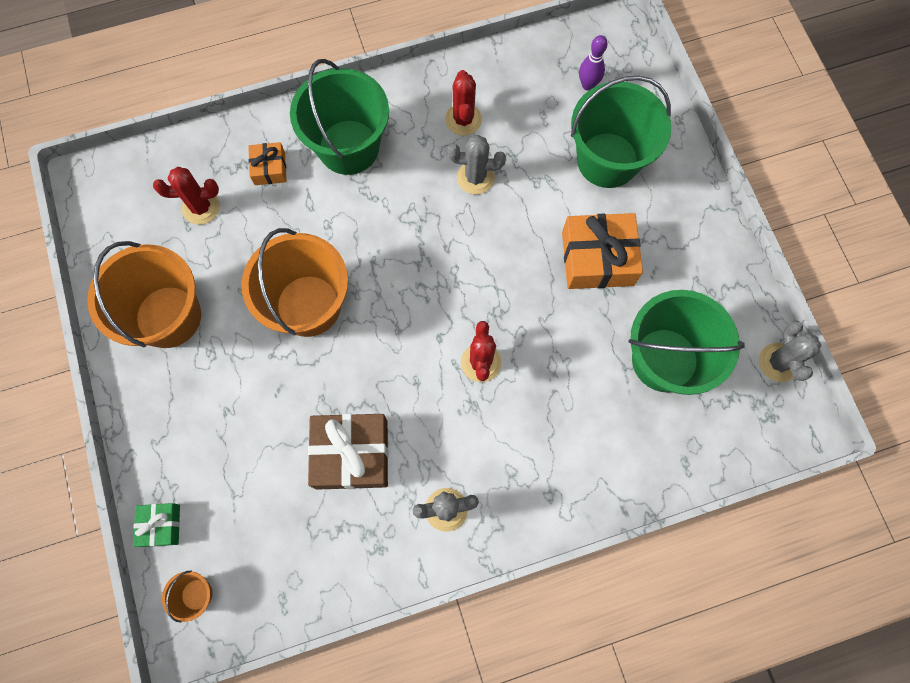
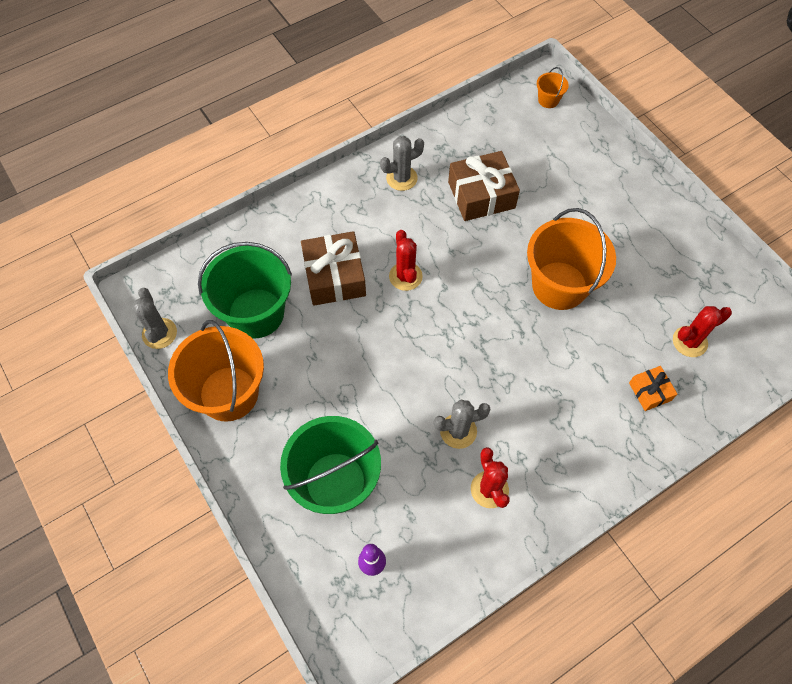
camera: 165 degrees right, 10 degrees down
(161, 525) = (592, 128): green gift -> none
(168, 316) = (664, 251): orange bucket -> orange bucket (229, 393)
(348, 147) = (588, 431): green bucket -> none
(565, 384) = (334, 276): none -> brown gift
(597, 258) = (327, 383): orange gift -> none

